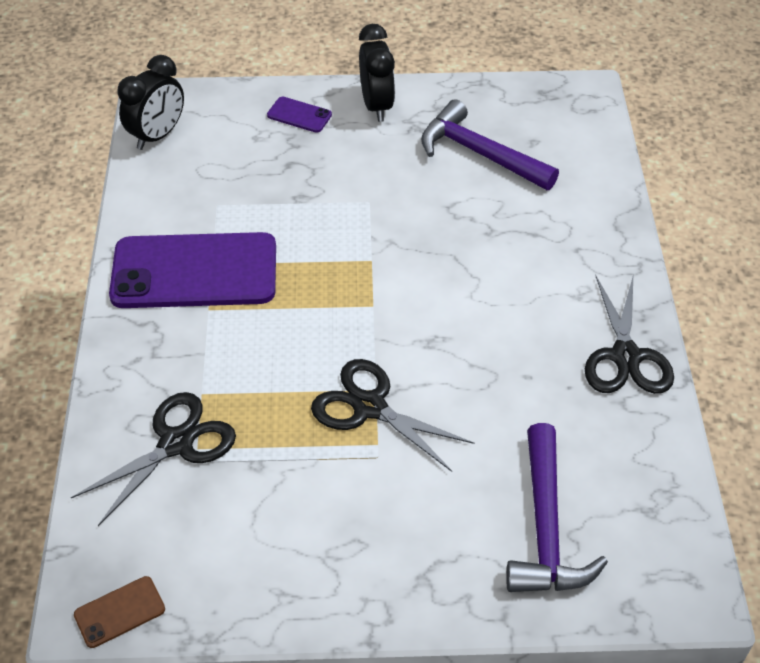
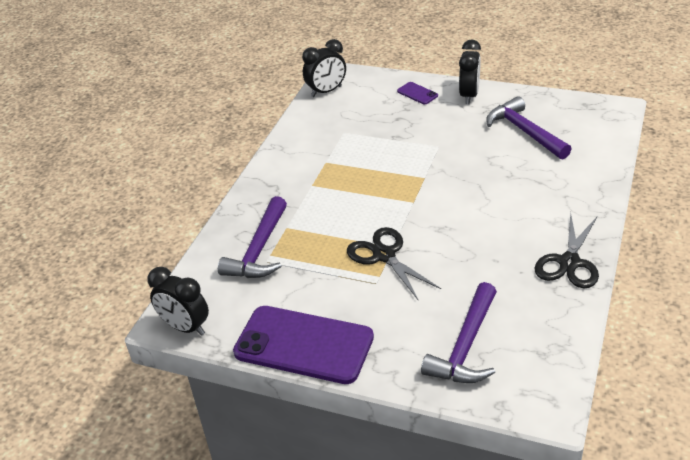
camera: 25 degrees right, 10 degrees down
(119, 612) = (185, 327): brown phone -> black clock
(176, 443) = (259, 250): black scissors -> purple hammer
(194, 271) = (313, 164): purple phone -> purple phone (304, 345)

